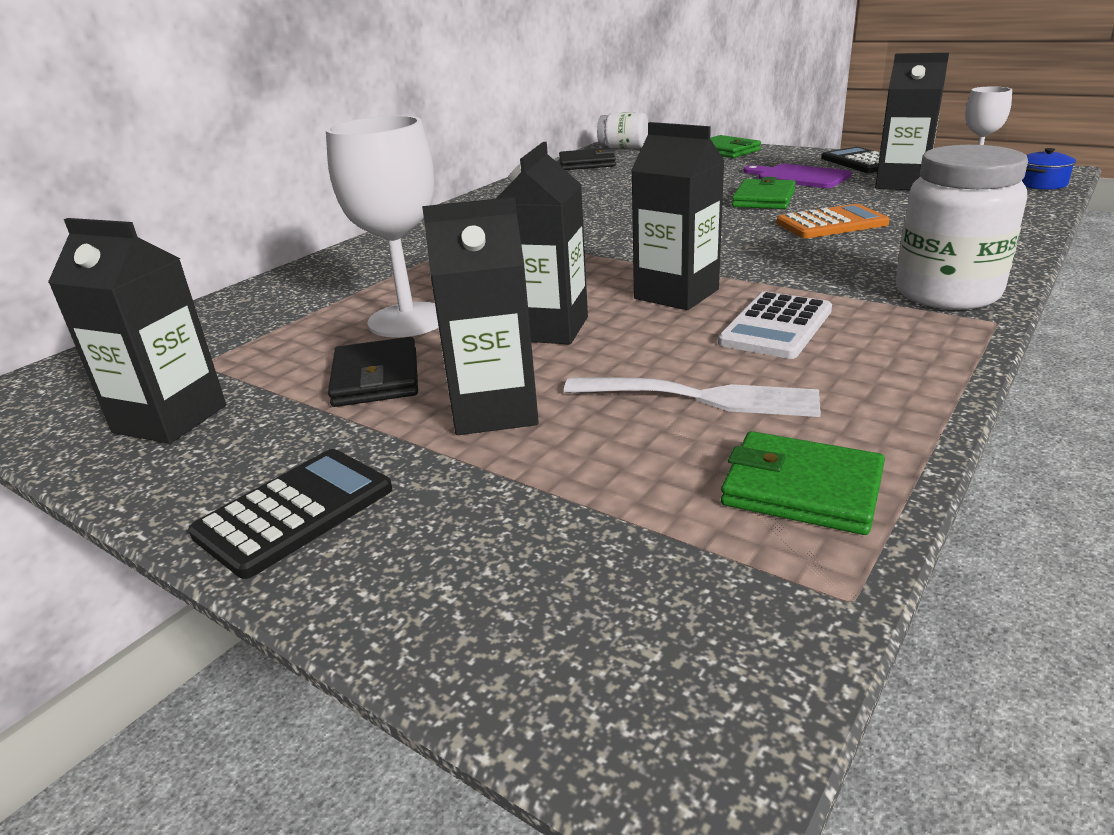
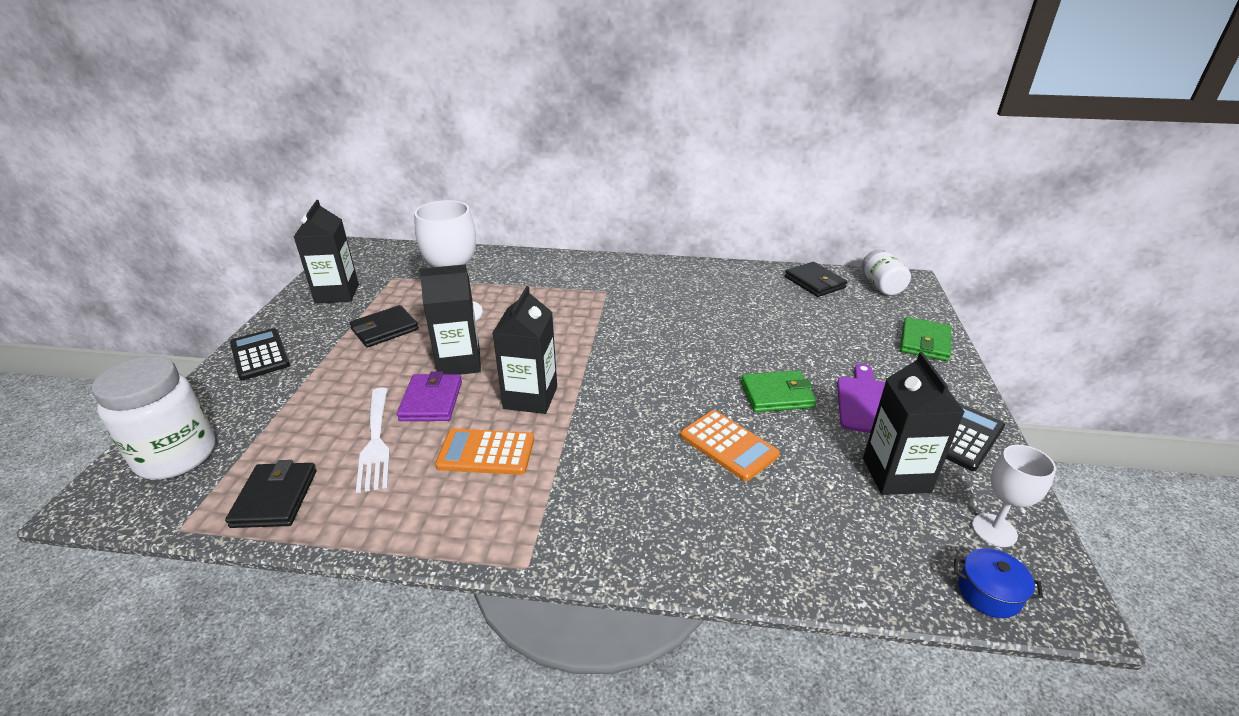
camera: 60 degrees right, 5 degrees up
(295, 512) = (260, 355): black calculator -> black calculator turned 135 degrees counterclockwise
(494, 410) = (353, 376): black carton -> none
(628, 353) = (431, 401): none -> purple wallet
(776, 327) = (486, 453): white calculator -> orange calculator
(801, 489) = (275, 498): green wallet -> black wallet
(947, 293) = (579, 534): white jar -> white jar (176, 456)

